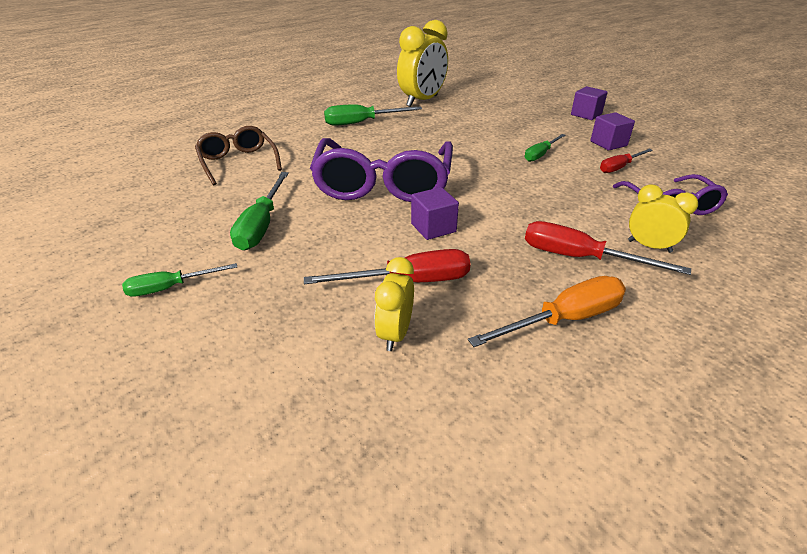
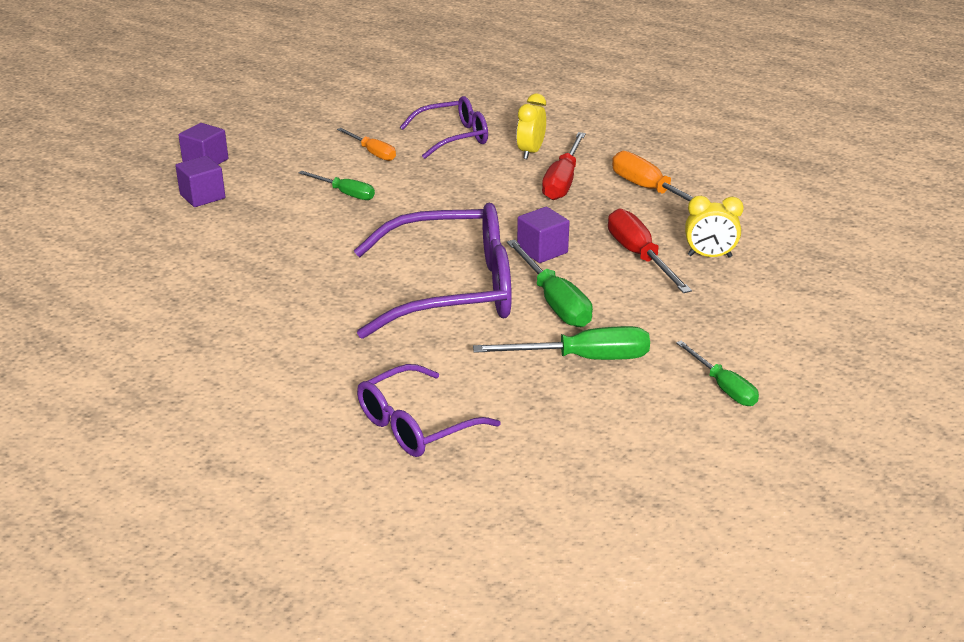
camera: 100 degrees left, 5 degrees down
(238, 162) = (417, 424): brown glasses -> purple glasses
(361, 123) = (240, 334): green screwdriver -> green screwdriver (554, 302)
(422, 101) = (135, 287): yellow clock -> none
(608, 143) = (306, 154): purple cube -> purple cube (202, 196)
(619, 167) = (372, 153): red screwdriver -> orange screwdriver

